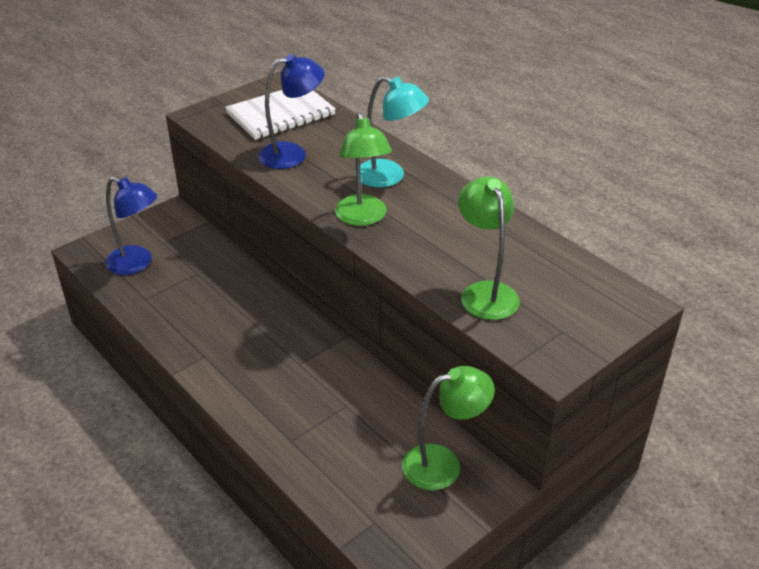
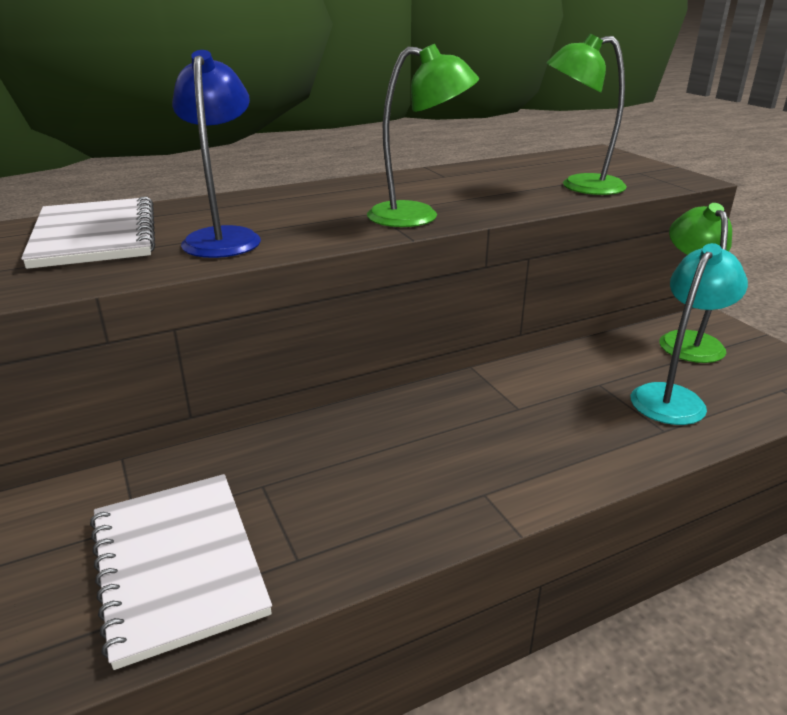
camera: 75 degrees left, 10 degrees down
(137, 263) = (177, 565): blue lamp -> white notebook
(389, 176) = (336, 198): turquoise lamp -> turquoise lamp (673, 397)

